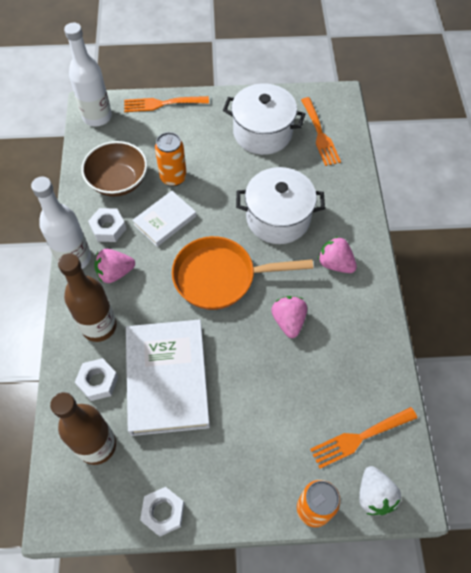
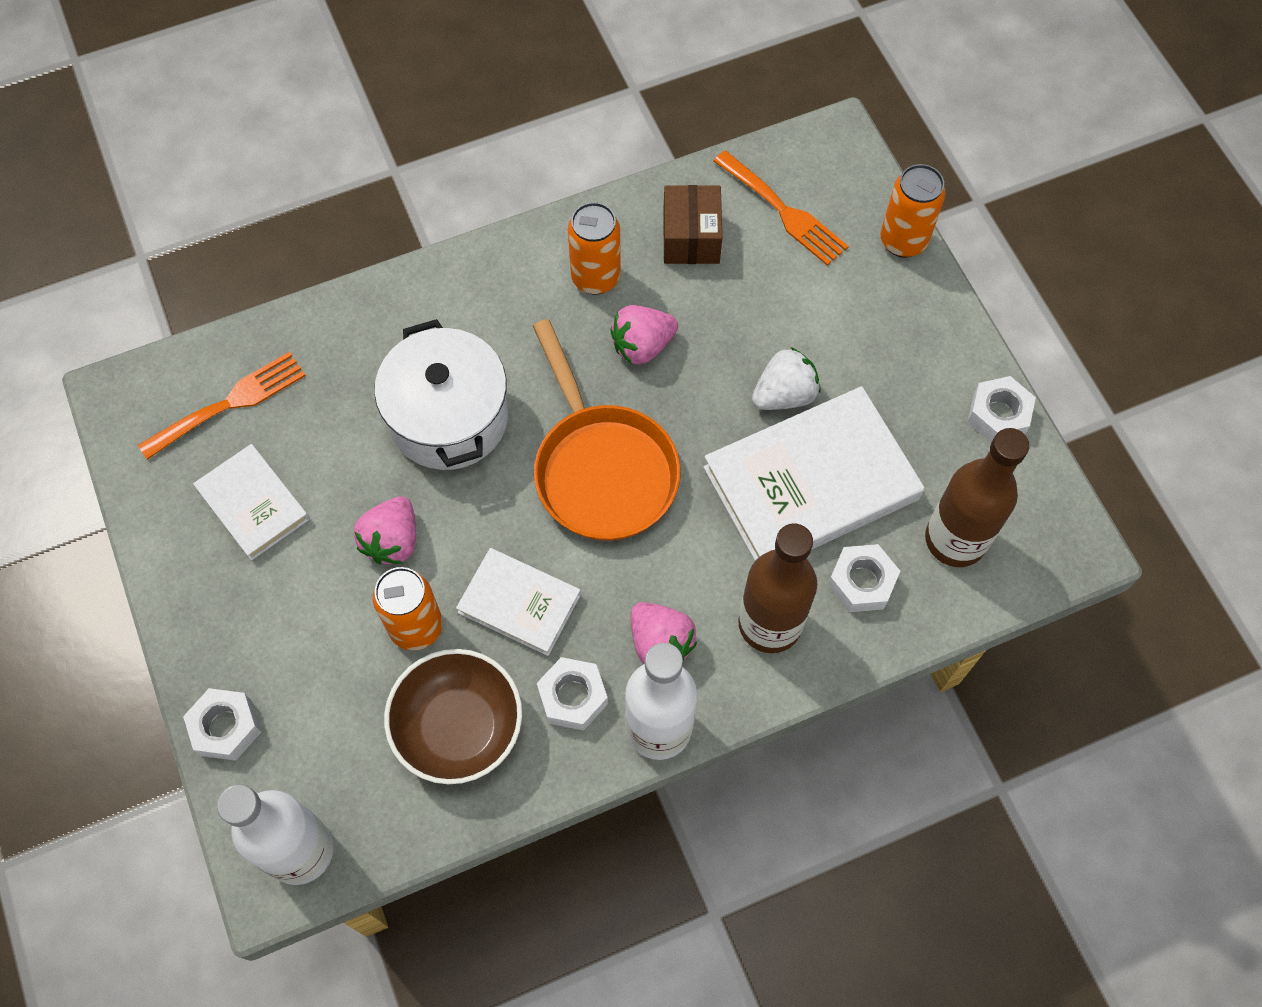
camera: 110 degrees left, 5 degrees up
(162, 104) = (225, 727): orange fork -> white nut
(262, 132) = (253, 504): white pot -> white book
(335, 264) = (511, 308): pink strawberry -> pink strawberry (392, 541)
(342, 311) = (595, 277): none -> orange can
(355, 373) = (691, 238): none -> brown box
(374, 495) = (852, 179): white strawberry -> white strawberry (784, 395)

